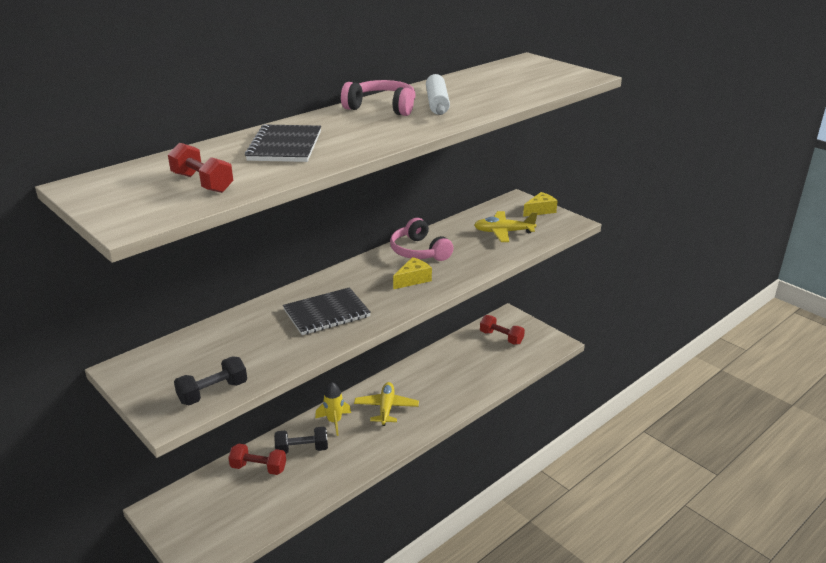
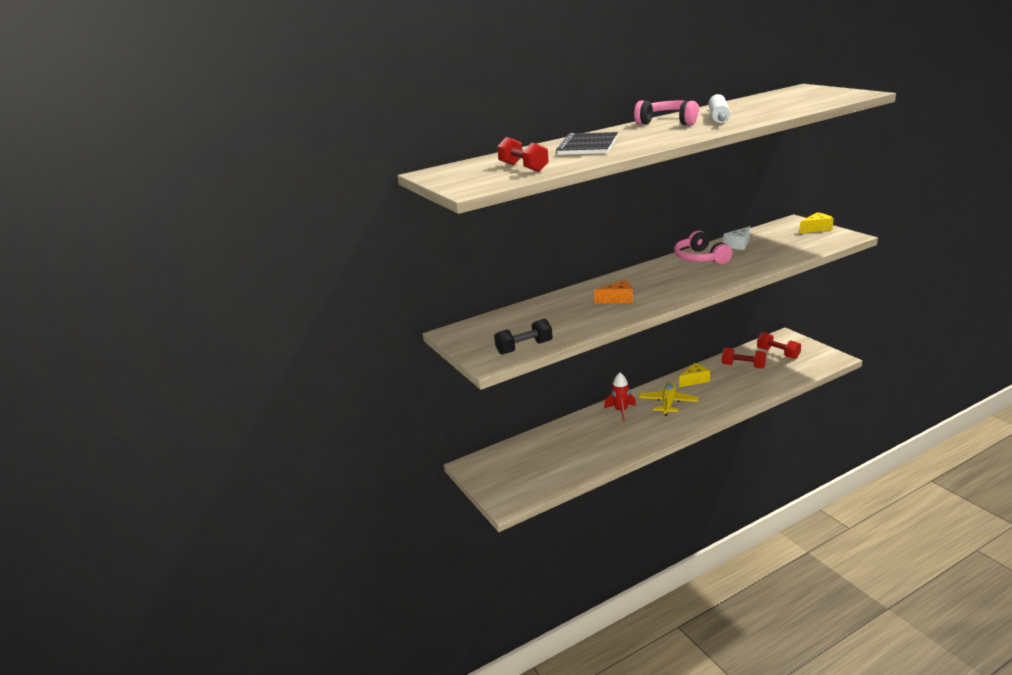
camera: 15 degrees right, 5 degrees down
(258, 468) = (555, 441): red dumbbell -> red dumbbell (743, 366)
(302, 449) = (592, 430): black dumbbell -> none
(326, 313) = (618, 299): black notebook -> orange cheese
(334, 421) = (621, 411): yellow rocket -> red rocket
(413, 279) = (695, 277): yellow cheese -> yellow cheese (695, 380)
(460, 231) = (738, 245): none -> white cheese
(503, 232) = (780, 244): yellow plane -> none

